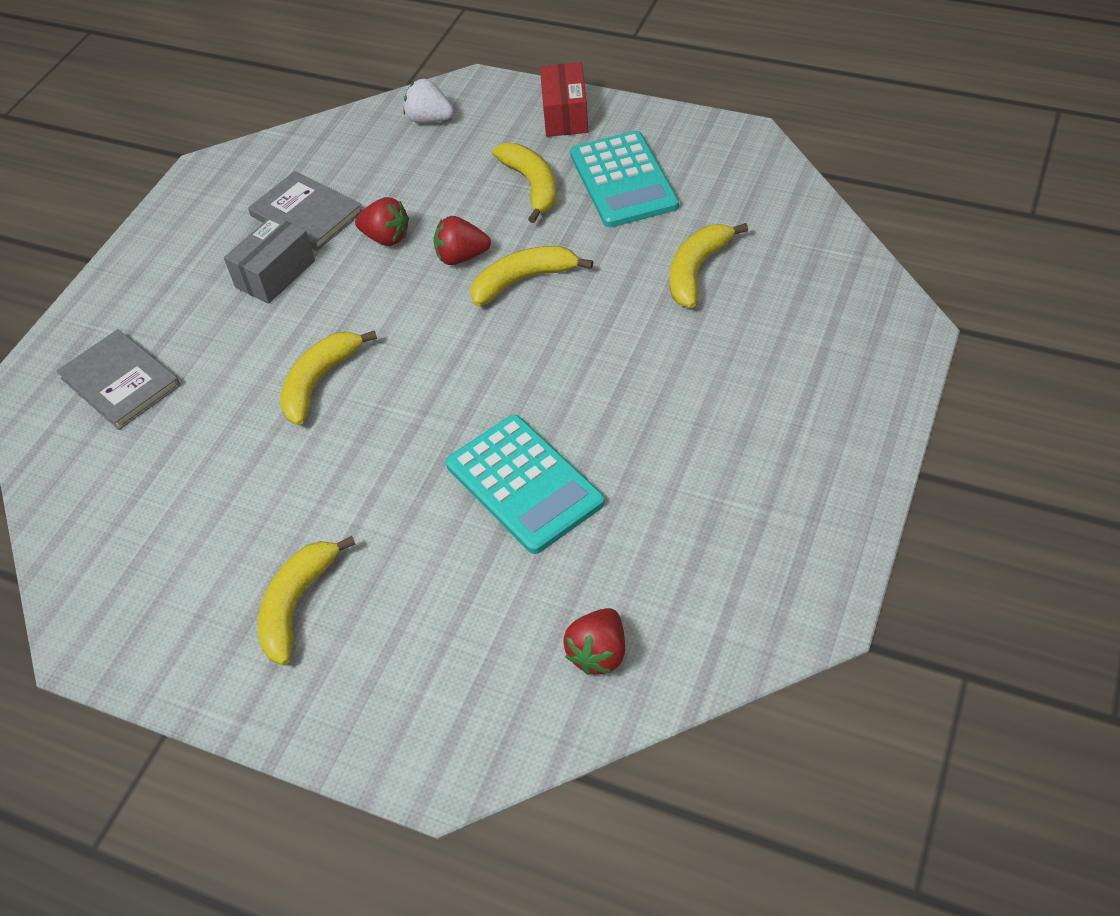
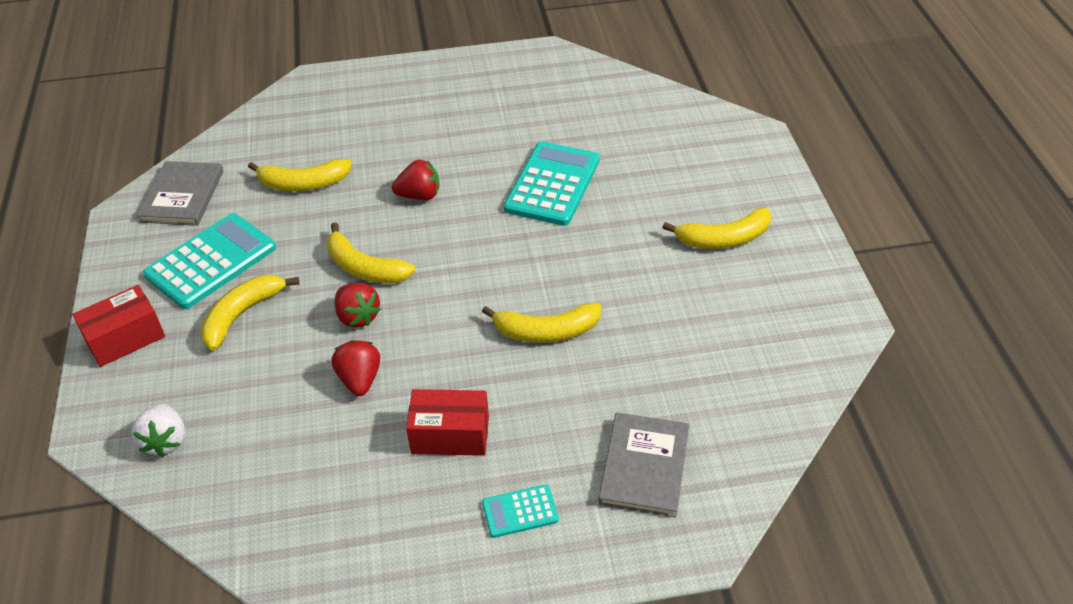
camera: 125 degrees left, 5 degrees down
(166, 289) = (520, 511): none -> turquoise calculator
(275, 274) = (450, 435): grey box -> red box
(306, 214) = (357, 460): grey book -> grey book (182, 196)
(598, 653) = (638, 111): red strawberry -> red strawberry (419, 195)

